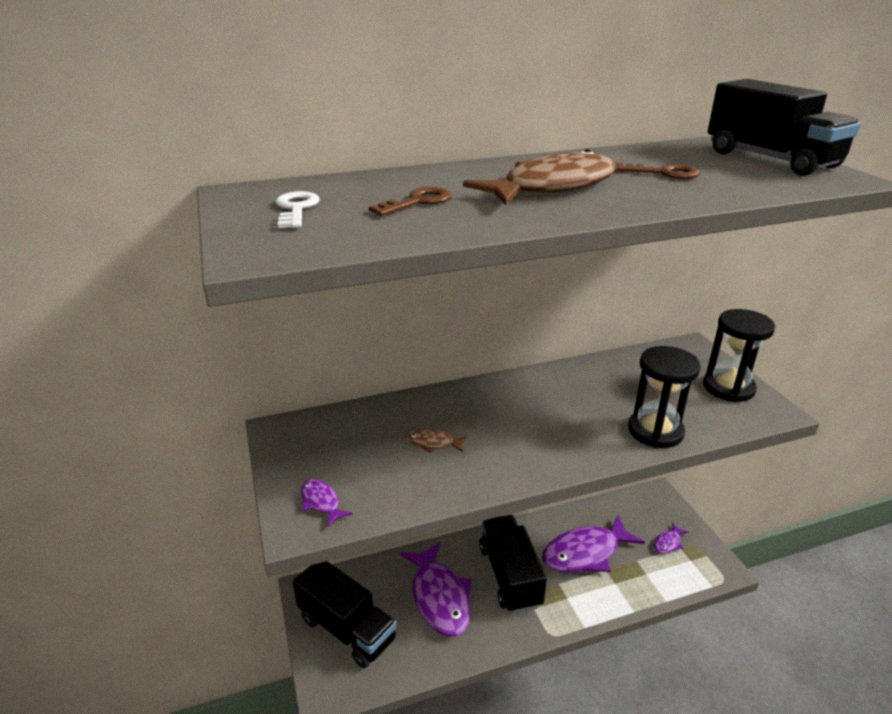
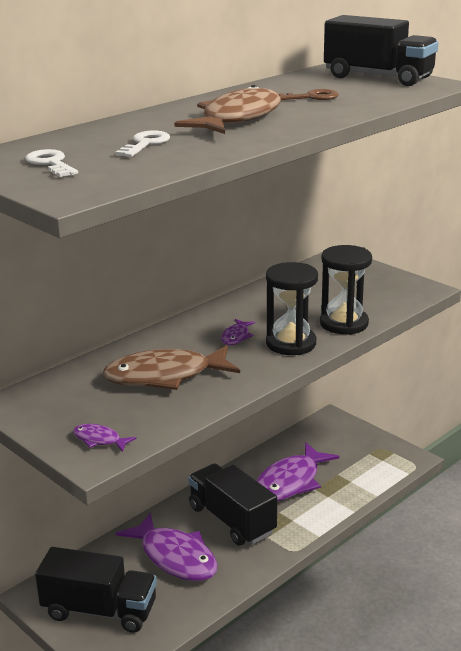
camera: 25 degrees left, 5 degrees down
(417, 202) = (145, 144): brown key -> white key
(432, 443) = (164, 376): brown fish -> brown fish, size x2.27
(668, 543) = (357, 453): purple fish -> purple fish (236, 337)
(728, 387) = (382, 281): black hourglass -> black hourglass (291, 343)

